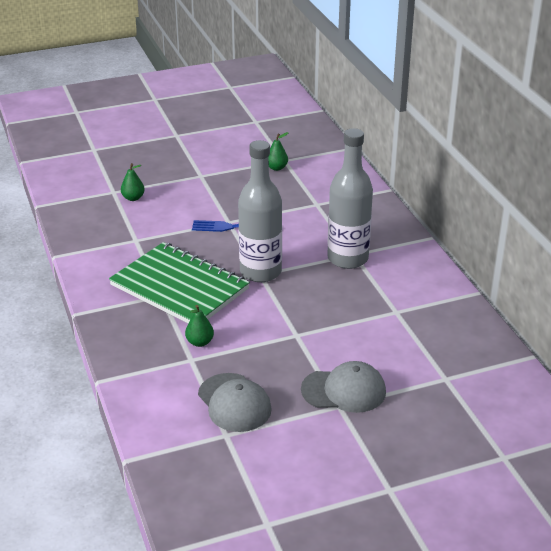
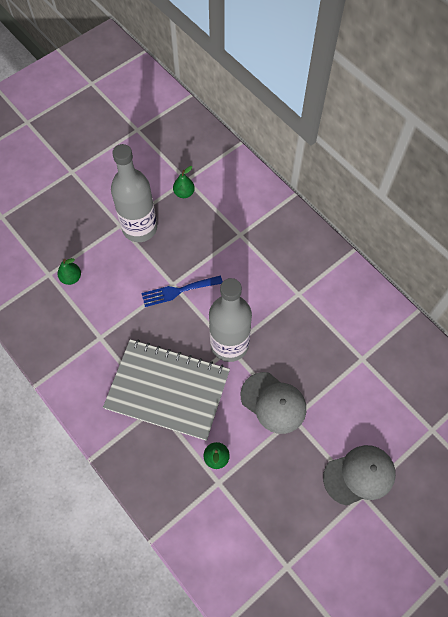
camera: 20 degrees left, 30 degrees up
(179, 287) = (167, 390): green notebook -> grey notebook
(234, 403) = (277, 524): grey cap -> grey cap (273, 402)
(347, 258) = (296, 301): grey bottle -> grey bottle (140, 228)

